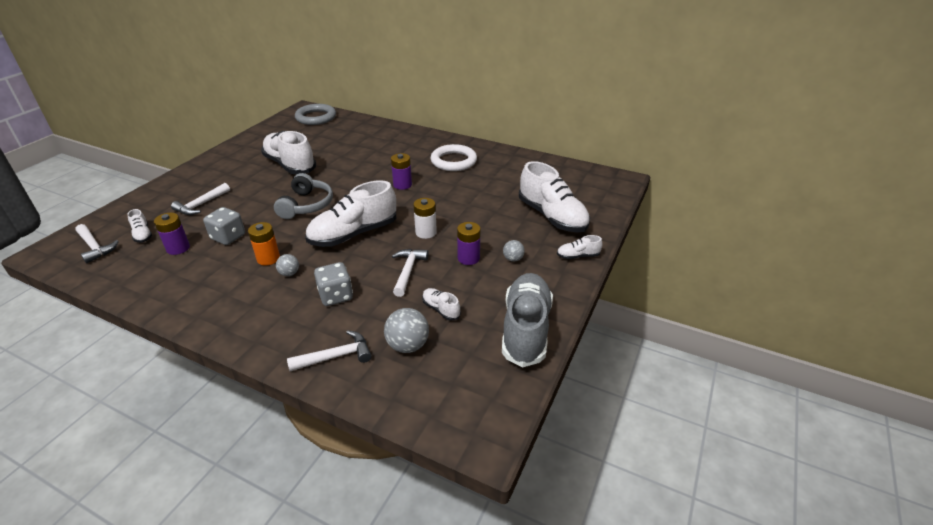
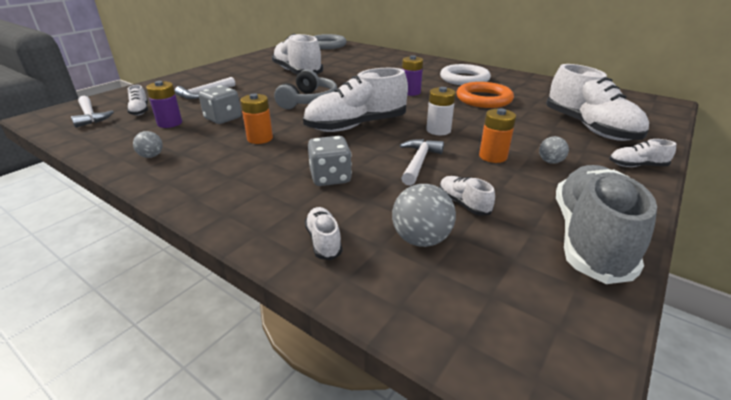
camera: 10 degrees right, 5 degrees down
(289, 273) = (280, 153): grey ball -> grey ball (151, 156)
(336, 356) = (323, 241): white hammer -> white shoe
(468, 188) = (483, 99): none -> orange ring
(468, 258) = (493, 156): purple battery -> orange battery

